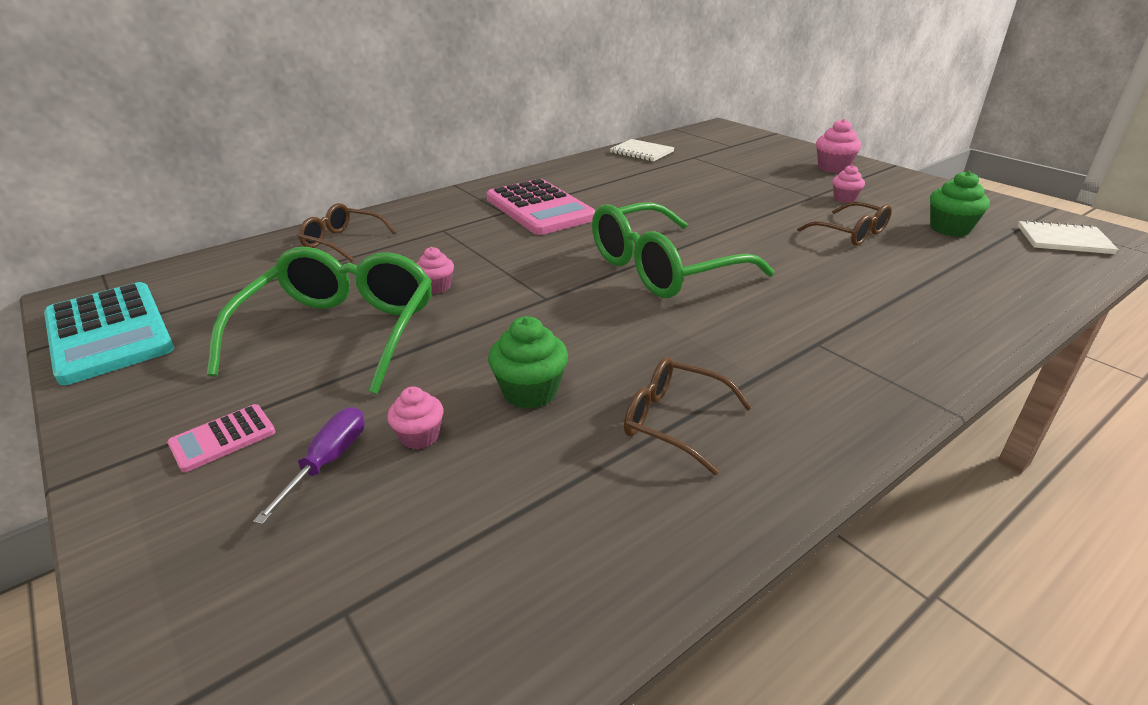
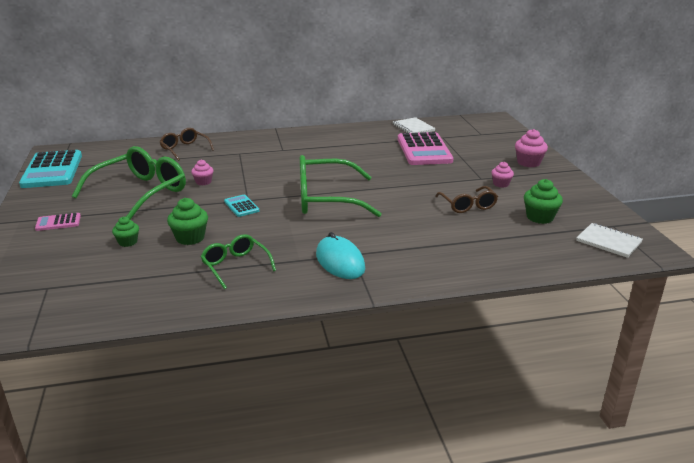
camera: 25 degrees right, 5 degrees down
(329, 461) = (87, 241): purple screwdriver -> none
(420, 436) = (128, 242): pink cupcake -> green cupcake
(540, 208) = (304, 152): pink calculator -> pink calculator (424, 150)
(550, 311) = (241, 206): none -> turquoise calculator
(674, 421) = (235, 266): brown glasses -> green glasses
(818, 361) = (340, 261): none -> turquoise mouse

